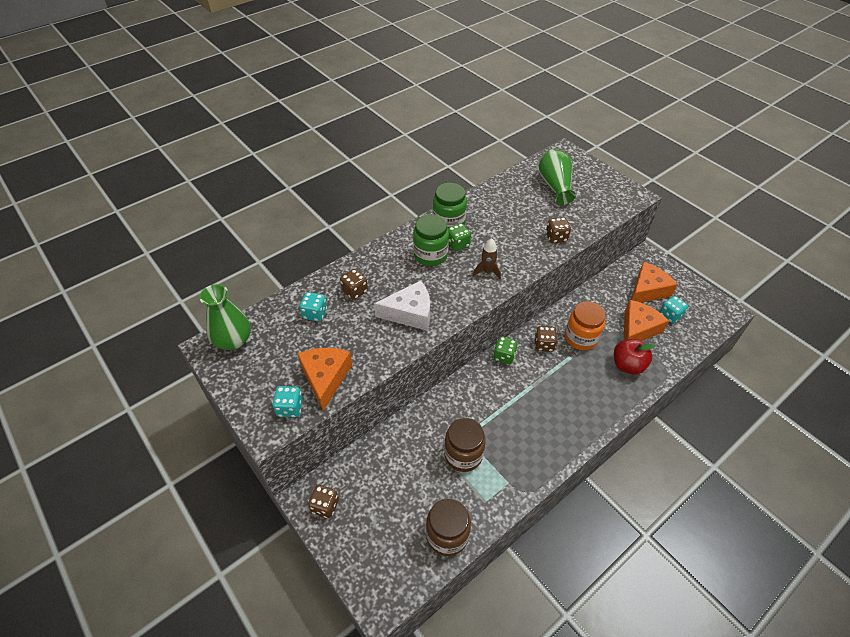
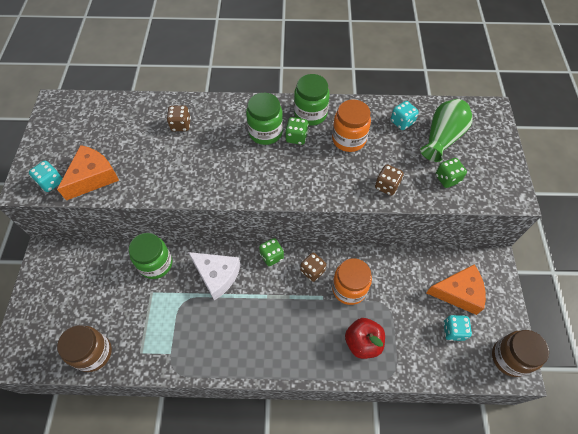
camera: 40 degrees right, 10 degrees up
(233, 340) = (71, 109): green vase -> none
(315, 313) = (137, 124): turquoise dice -> turquoise dice (402, 122)
(325, 506) = (49, 267): brown dice -> none
(410, 313) = (198, 169): white cheese -> white cheese (217, 276)
(420, 429) = (156, 264): none -> green jar
(463, 455) = (163, 306): brown jar -> brown jar (509, 358)
(487, 271) = (293, 176): brown rocket -> none
(496, 223) = (348, 139): none -> orange jar
(587, 209) = (447, 179): none -> green dice
(638, 329) = (408, 319): orange cheese -> none

